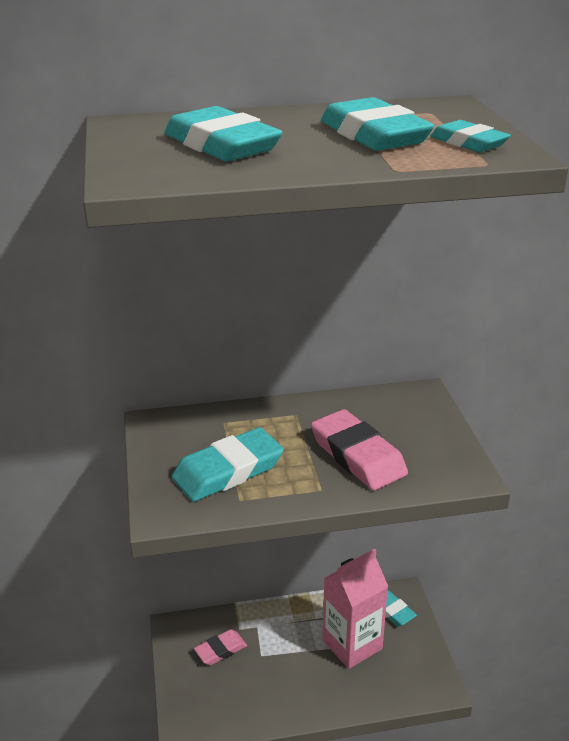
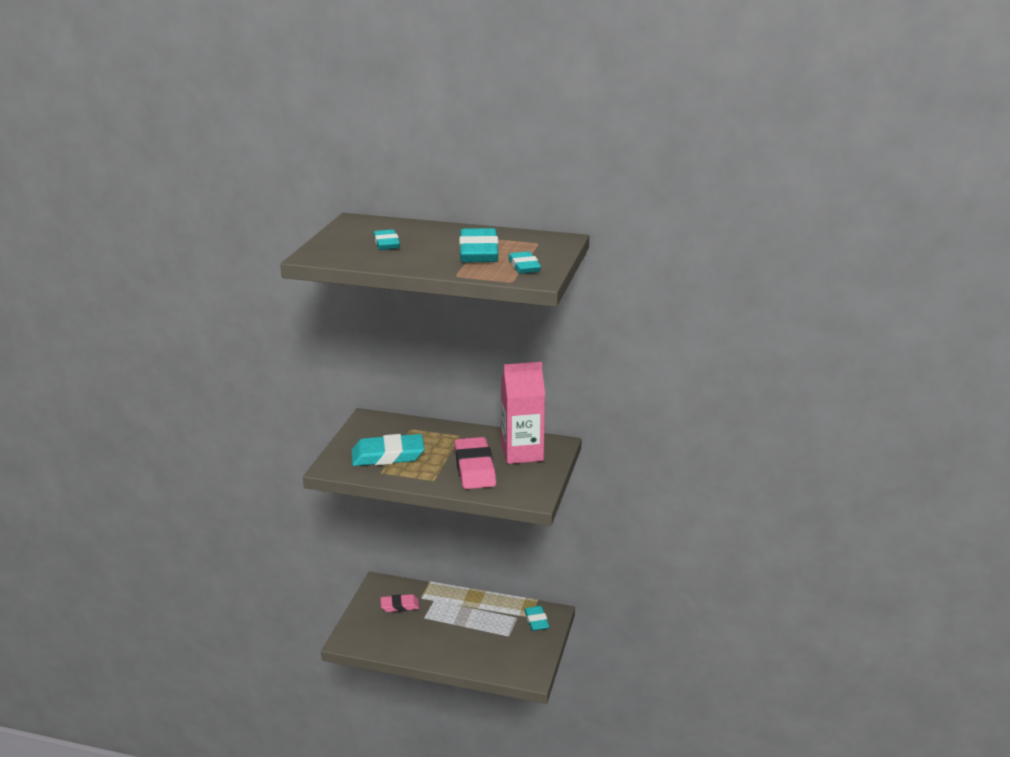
camera: 25 degrees right, 5 degrees down
(222, 145) = (386, 243): turquoise eraser -> turquoise eraser, size x0.59
(352, 644) = (491, 631): pink carton -> pink carton (522, 453)

